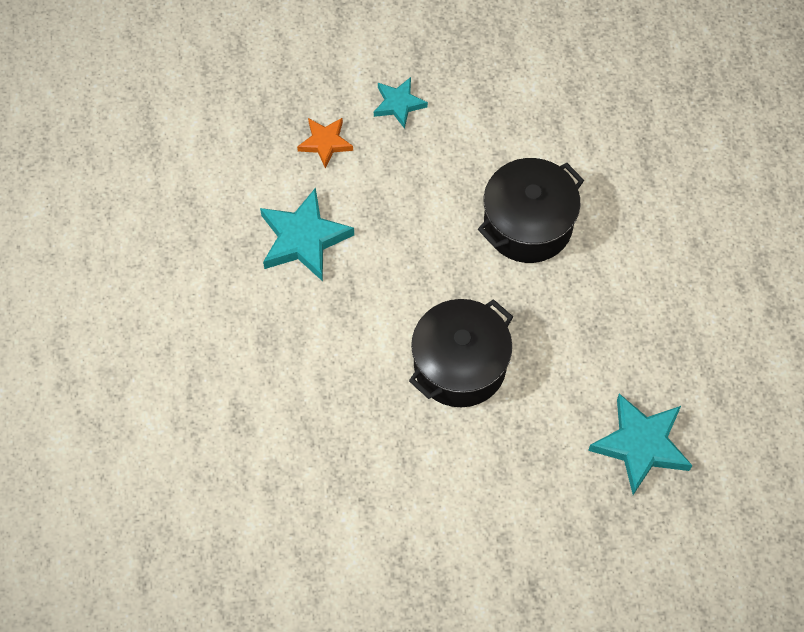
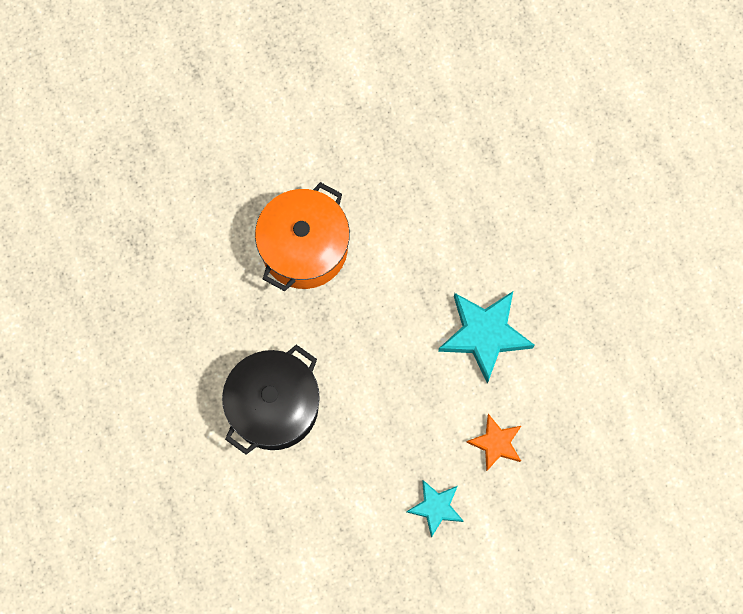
camera: 165 degrees right, 10 degrees up
(460, 365) = (304, 248): black pot -> orange pot
(641, 445) = (125, 216): turquoise star -> none

